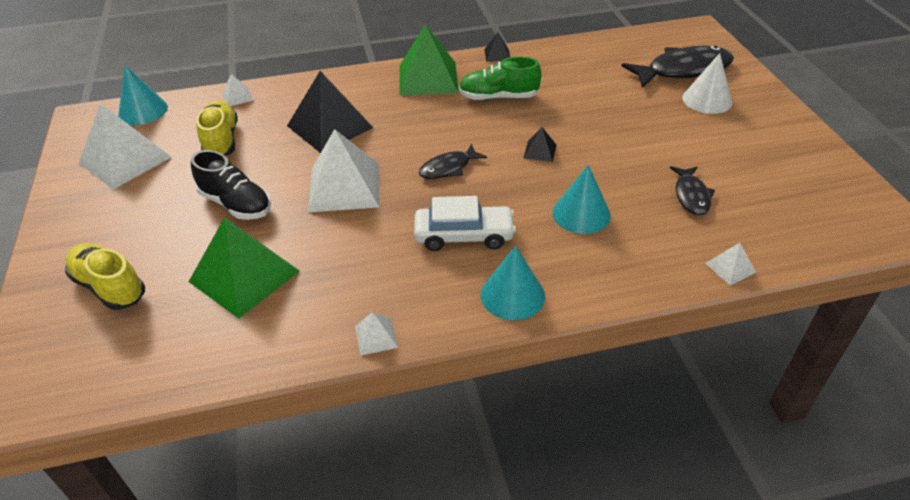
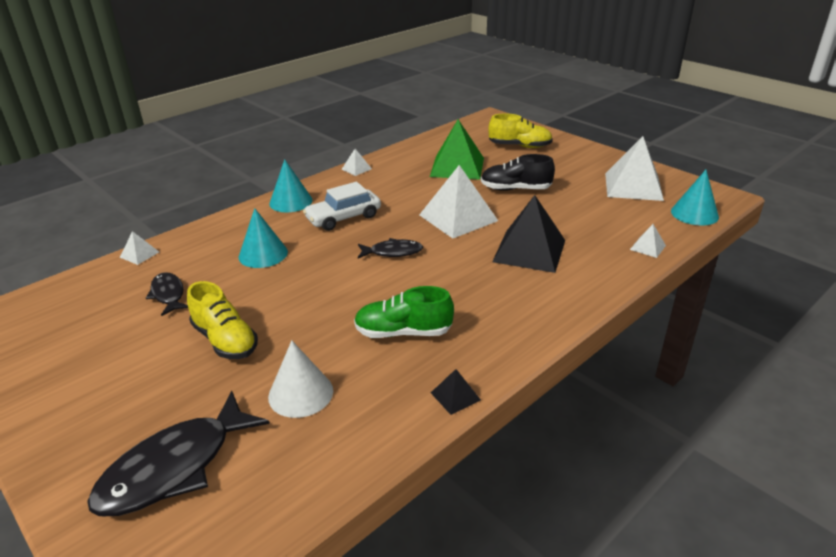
camera: 150 degrees right, 10 degrees down
(221, 141) = (594, 215): yellow shoe -> yellow shoe (225, 340)
(428, 78) = (502, 329): green pyramid -> none
(448, 168) = (393, 252): black fish -> black fish turned 60 degrees clockwise
(498, 97) = (403, 332): green shoe -> green shoe turned 150 degrees counterclockwise
(540, 151) = (322, 290): black pyramid -> none
(707, 100) = (142, 419): white cone -> white cone (300, 393)

